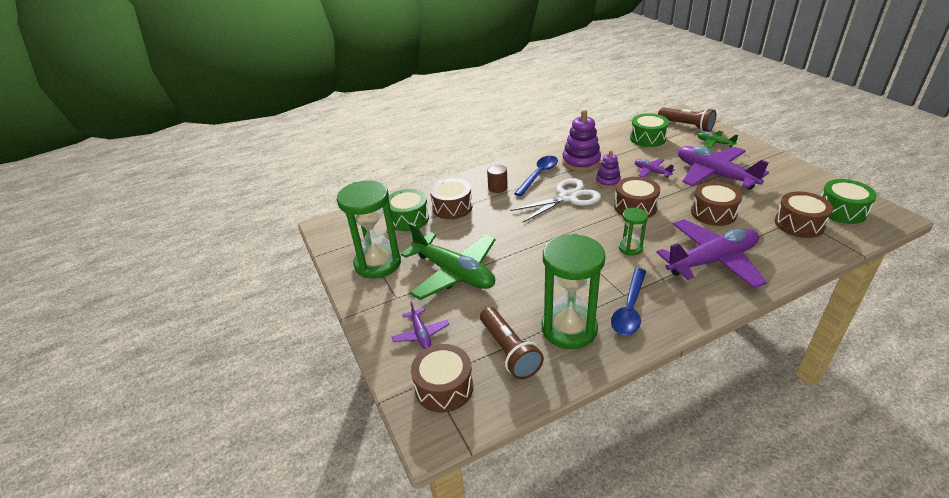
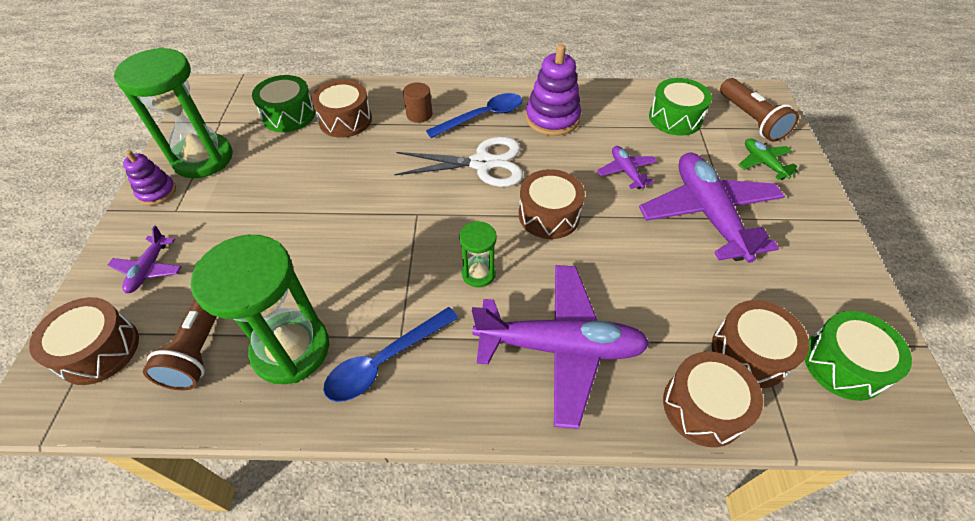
camera: 25 degrees right, 15 degrees up
(454, 273) = (258, 208): green plane -> none
(608, 181) = (554, 162): purple stacking toy -> purple stacking toy (157, 192)
(713, 213) = (642, 273): brown drum -> brown drum (703, 407)

